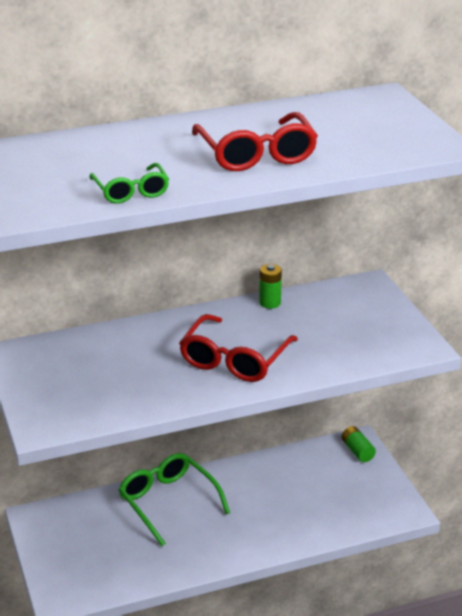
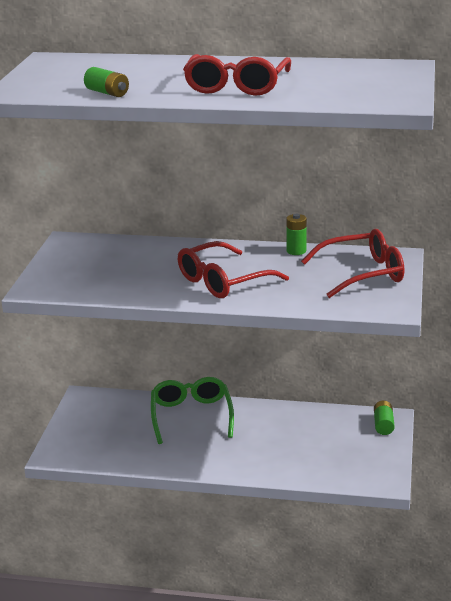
camera: 30 degrees right, 5 degrees down
(131, 191) = (107, 93): green glasses -> green battery
(358, 313) = (363, 273): none -> red glasses

